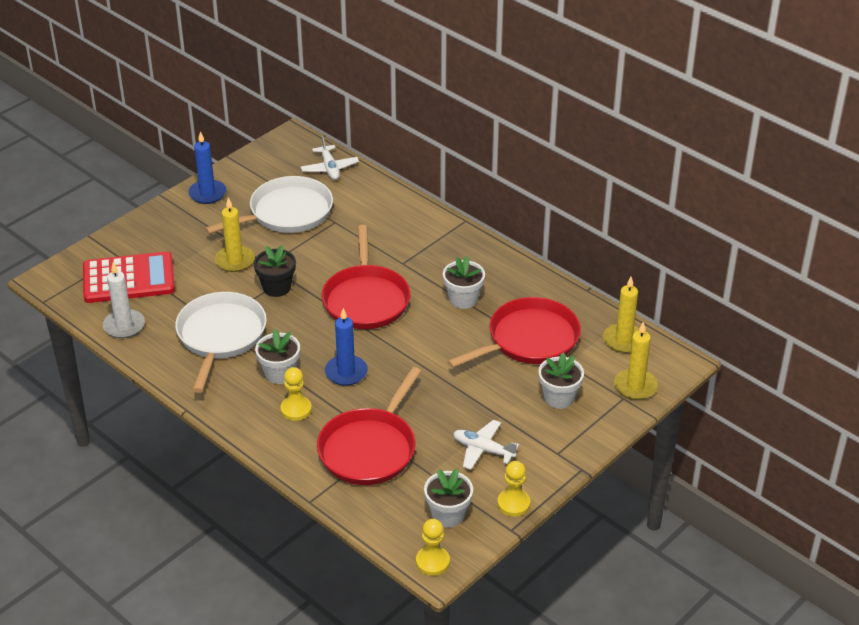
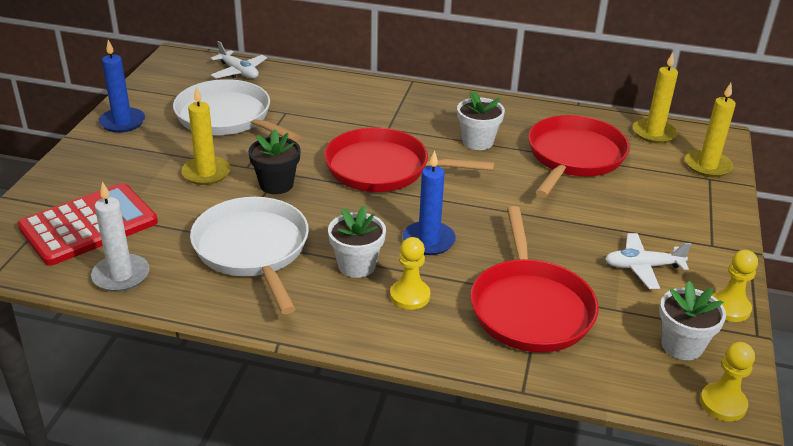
camera: 30 degrees left, 5 degrees down
(287, 213) = (227, 117): white pan -> white pan turned 75 degrees counterclockwise
(366, 299) = (383, 168): red pan -> red pan turned 135 degrees clockwise
(559, 398) = (656, 196): white flower pot -> none

